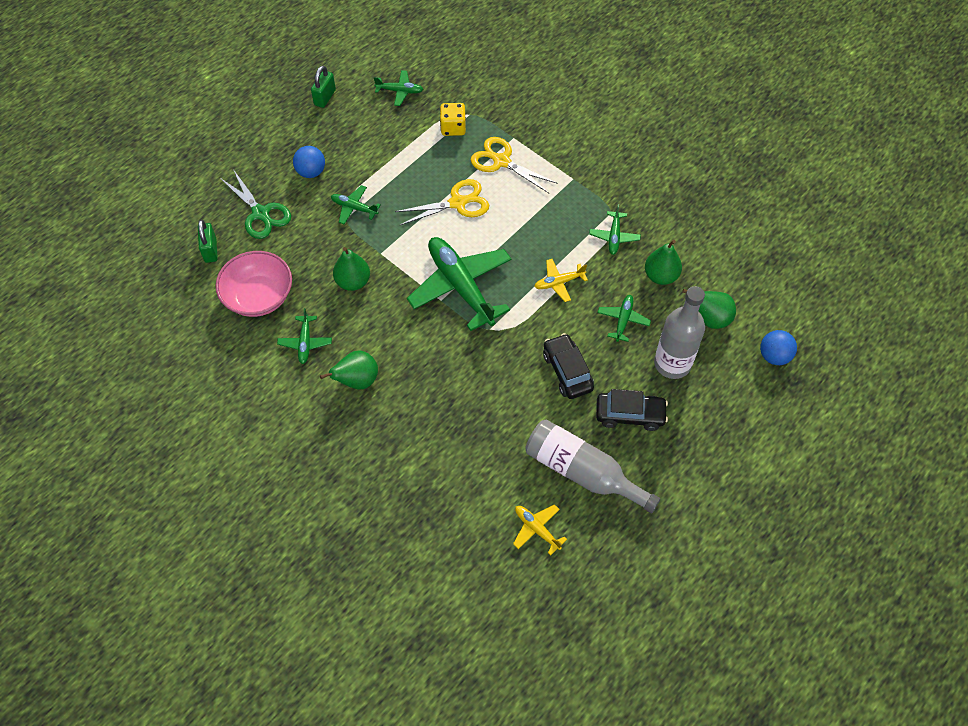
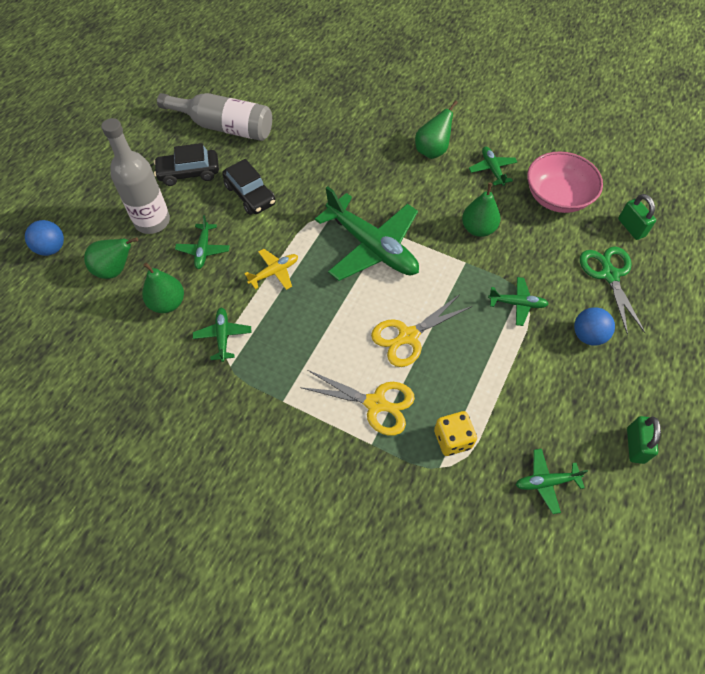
camera: 165 degrees right, 0 degrees up
(260, 213) = (609, 275): green scissors -> green scissors turned 45 degrees clockwise
(537, 529) = (253, 87): yellow plane -> none

